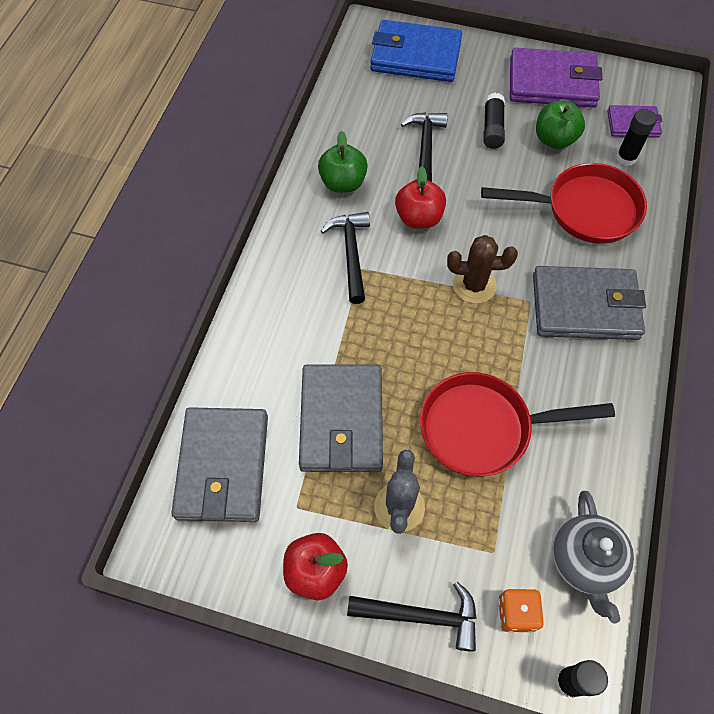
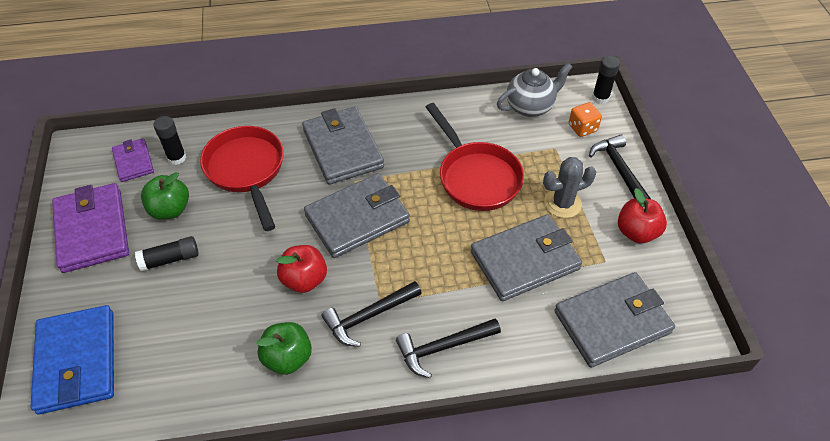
camera: 115 degrees left, 10 degrees down
(425, 148) = (215, 304): black hammer -> black hammer (443, 347)
(474, 285) = (357, 218): brown cactus -> grey wallet

